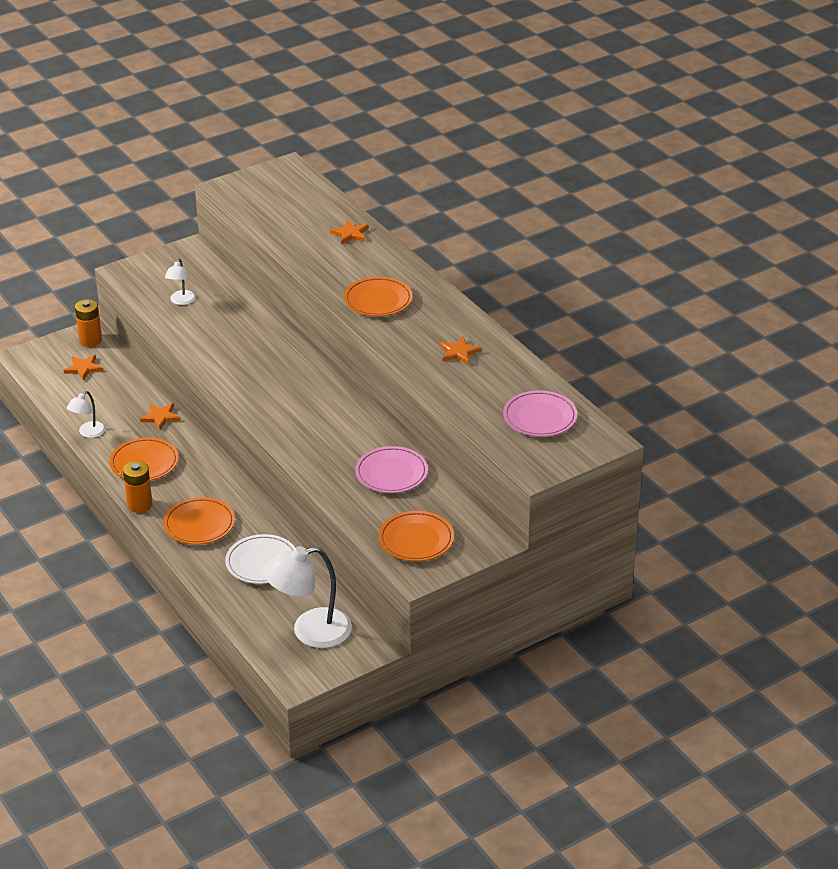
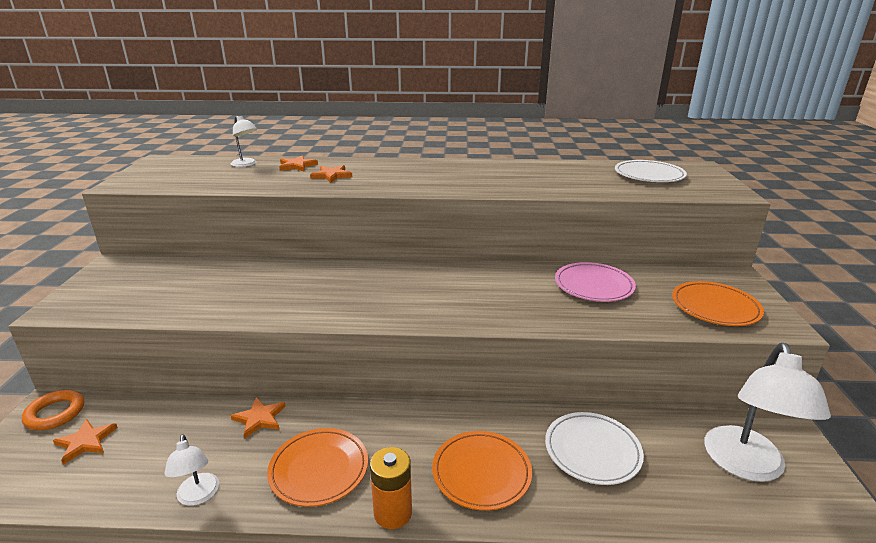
camera: 55 degrees left, 10 degrees down
(90, 340) = (55, 413): orange battery -> orange ring
(181, 301) = (172, 296): white lamp -> white lamp (246, 164)
(378, 300) = (406, 180): orange plate -> none
(459, 352) = (524, 175): orange star -> orange star (331, 175)
(540, 417) = (649, 175): pink plate -> white plate

